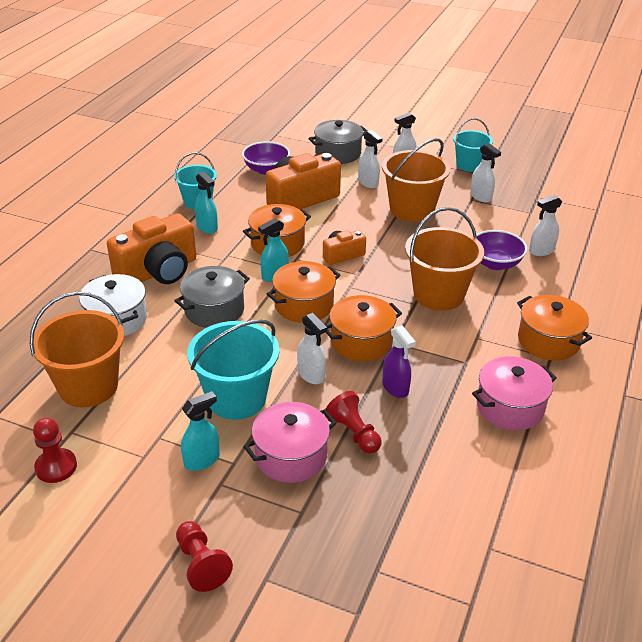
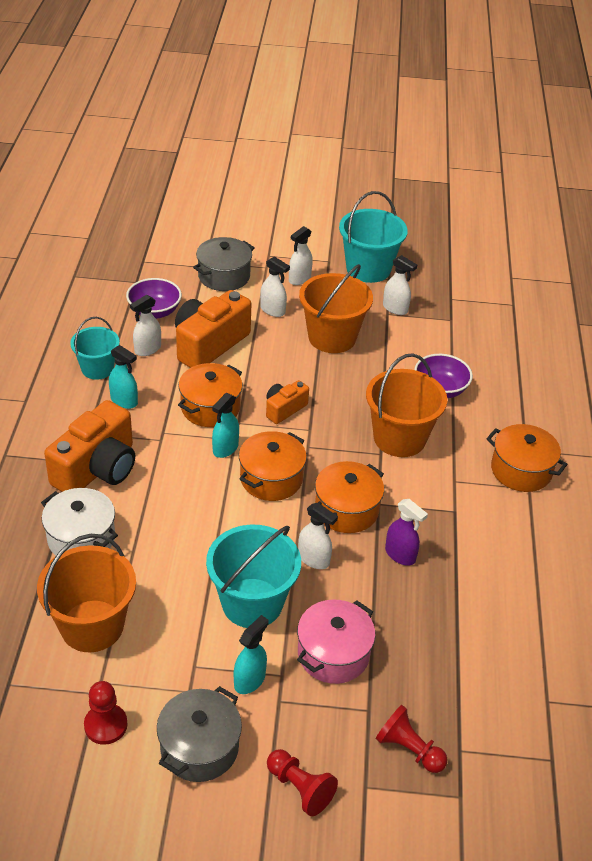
camera: 20 degrees left, 5 degrees up
(214, 310) = (181, 504): grey pot -> grey pot (199, 747)
(354, 433) = (382, 614): red pawn -> red pawn (409, 749)
(469, 165) = (368, 269): turquoise bucket -> turquoise bucket, size x1.58
(510, 407) = (512, 551): pink pot -> none
(541, 251) = (478, 365): white spray bottle -> white spray bottle (147, 349)

